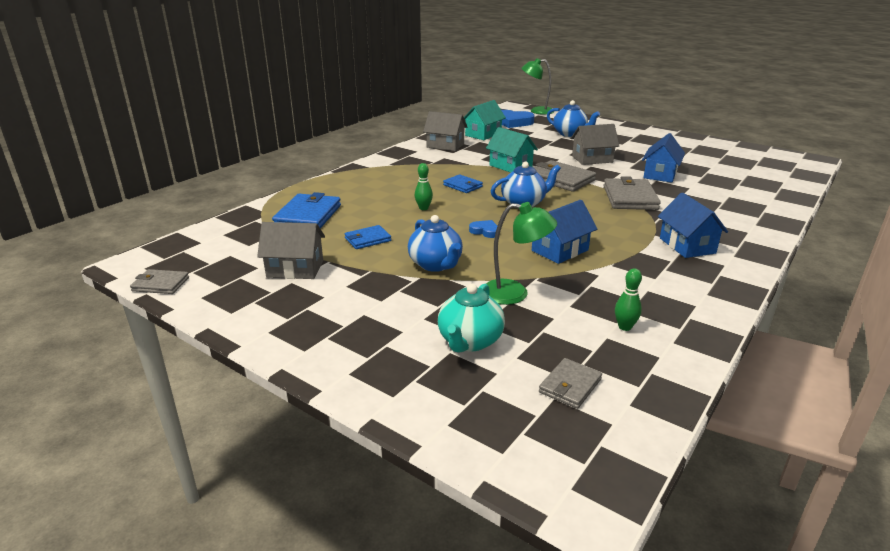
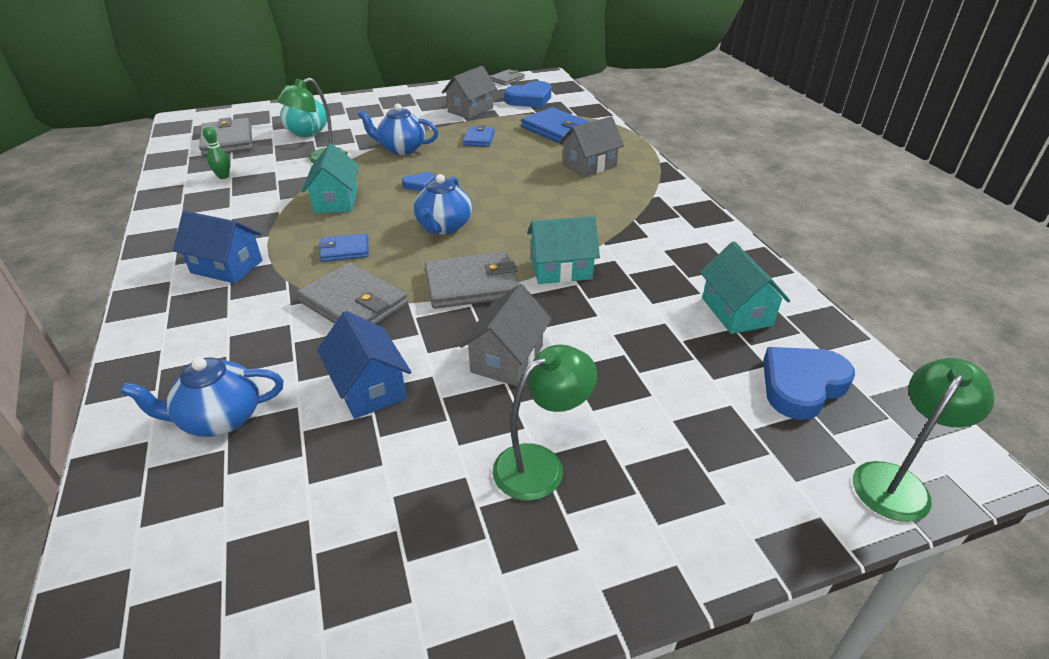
camera: 125 degrees right, 10 degrees up
(231, 249) = (529, 99): none -> blue heart
(423, 208) = (506, 175): green bowling pin -> none
(445, 145) = (701, 255): grey house -> grey house (589, 165)
(463, 186) = (536, 213): blue wallet -> blue wallet (345, 250)
(559, 250) = (336, 201): blue house -> turquoise house
(570, 134) = (663, 420): blue teapot -> blue teapot (220, 419)
(570, 386) = (227, 141): grey wallet -> grey wallet, size x1.74
(625, 143) = (540, 464): none -> green lamp

